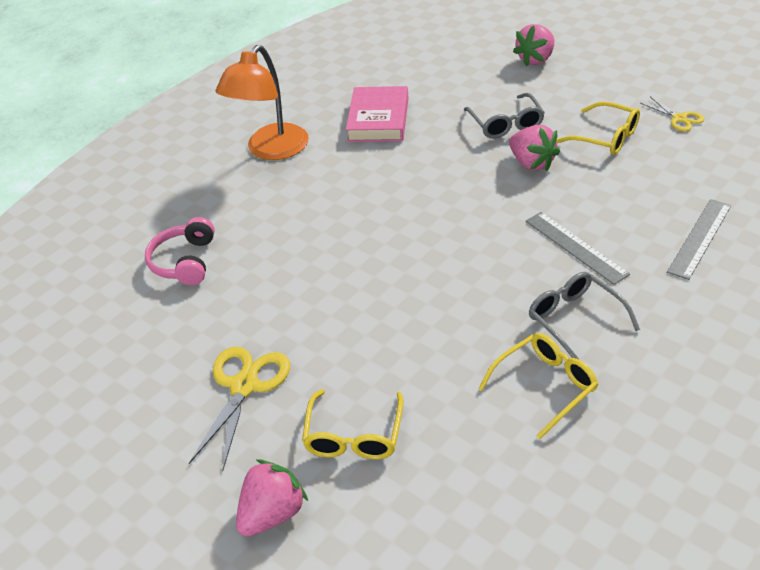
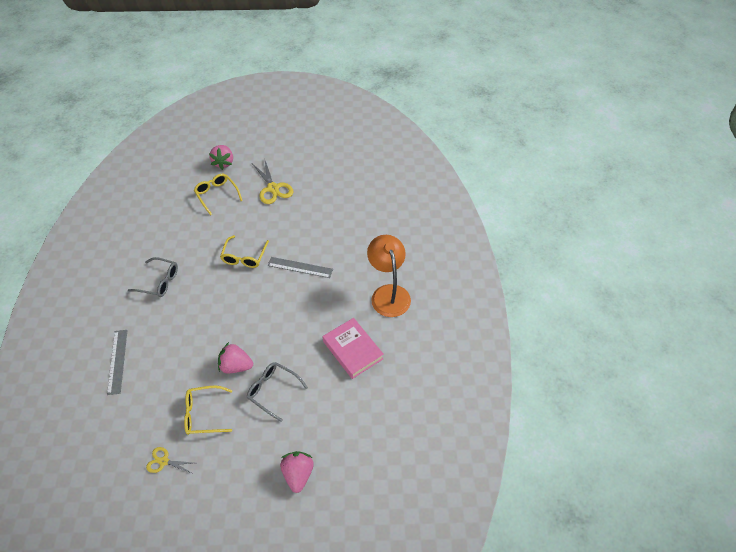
camera: 135 degrees right, 10 degrees up
(185, 262) = (354, 216): pink headphones -> none
(545, 386) = (156, 247): yellow glasses -> yellow glasses (244, 257)
(575, 247) = (179, 321): grey ruler -> grey ruler (300, 267)

